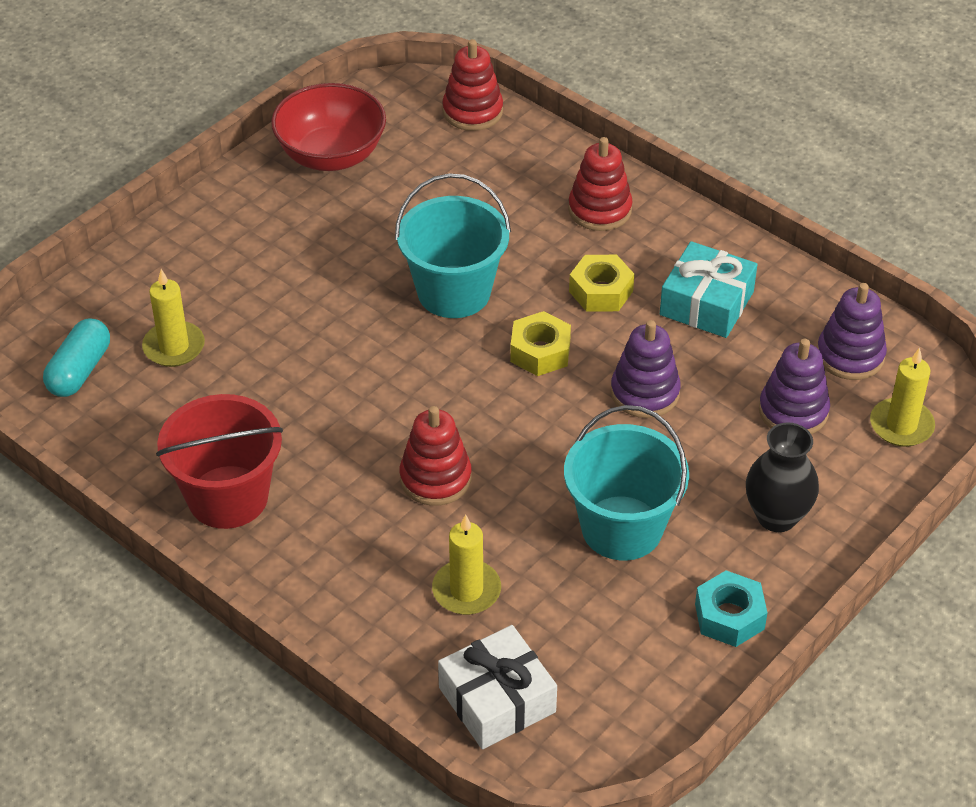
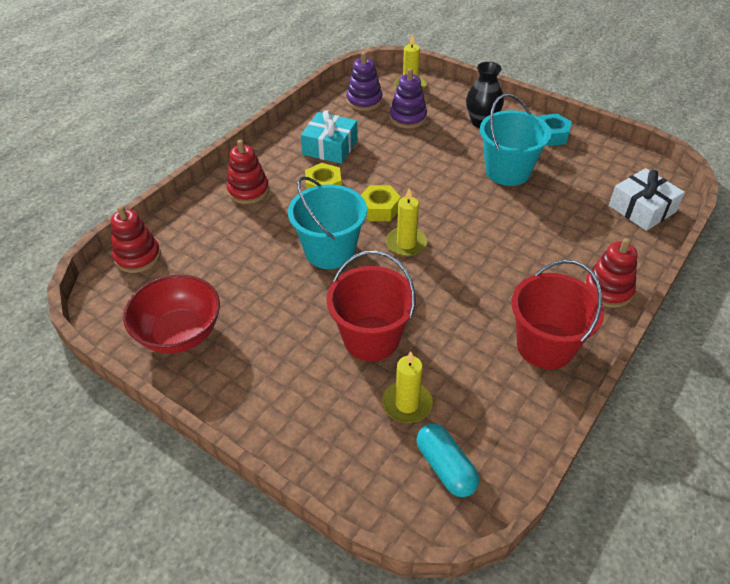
camera: 95 degrees left, 0 degrees up
(79, 370) = (445, 467): turquoise capsule -> turquoise capsule turned 45 degrees clockwise
(283, 323) = (371, 338): none -> red bucket
(435, 478) = (495, 245): red stacking toy -> red stacking toy (608, 290)
(466, 590) = (575, 225): yellow candle -> yellow candle (406, 243)
(645, 393) = (405, 167): purple stacking toy -> none

